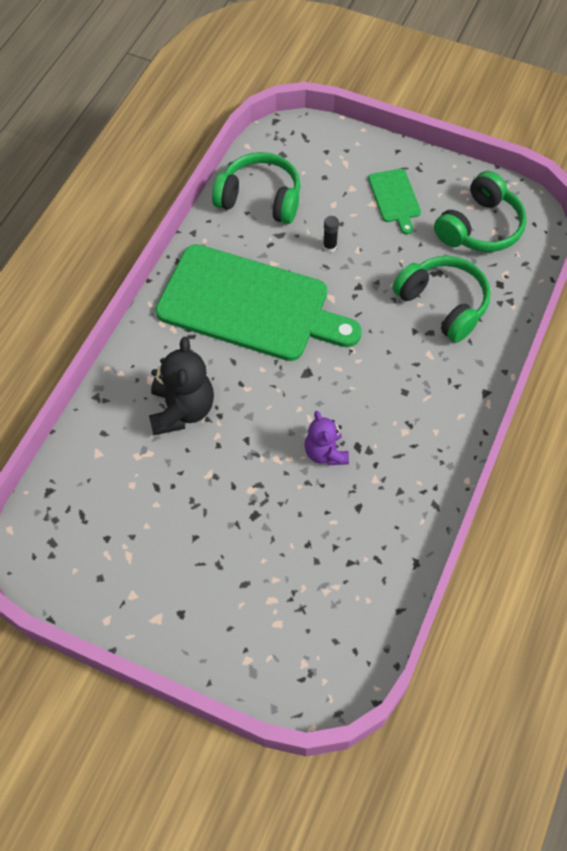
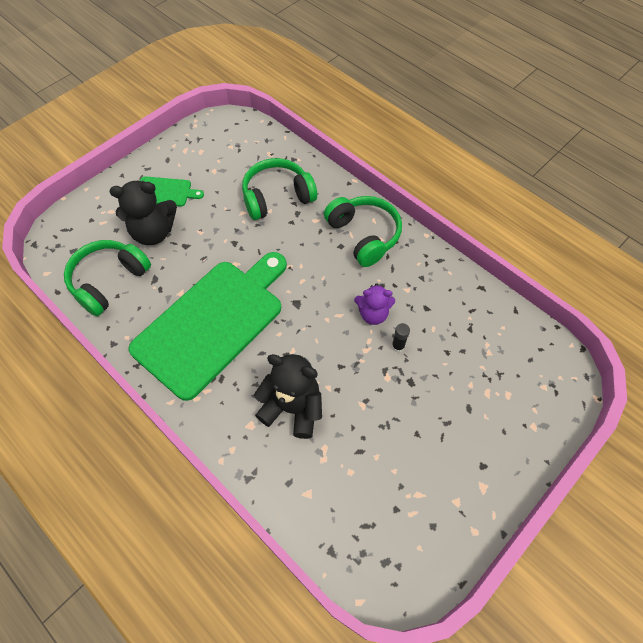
camera: 70 degrees left, 0 degrees up
(329, 247) = (186, 249): black glue stick -> black glue stick (398, 346)
(336, 210) = (153, 232): none -> black teddy bear
(479, 227) = (222, 153): green headphones -> green headphones (363, 235)

